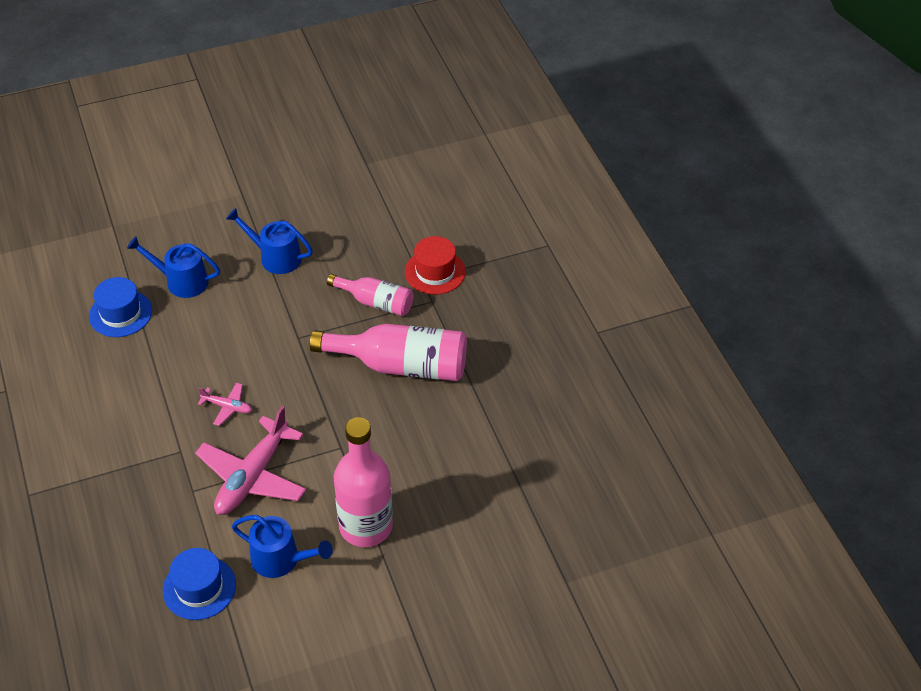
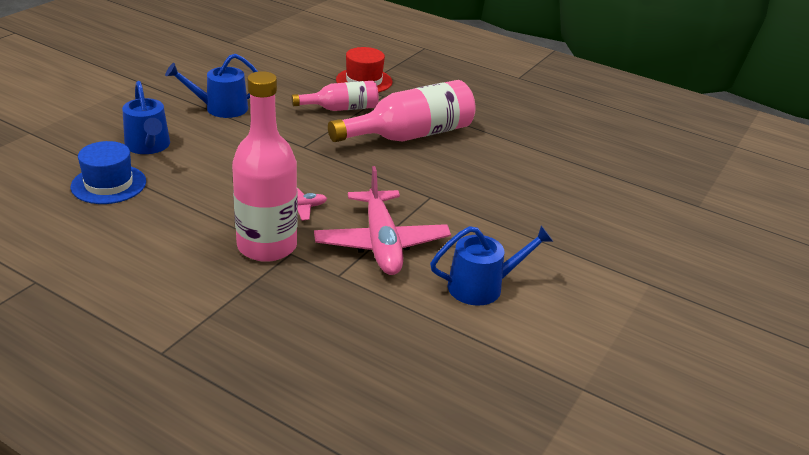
camera: 40 degrees left, 15 degrees down
(182, 281) = (148, 146): blue watering can -> blue watering can turned 90 degrees counterclockwise
(199, 588) = (438, 341): blue hat -> none
(366, 526) = (518, 235): pink bottle -> pink bottle (267, 246)

